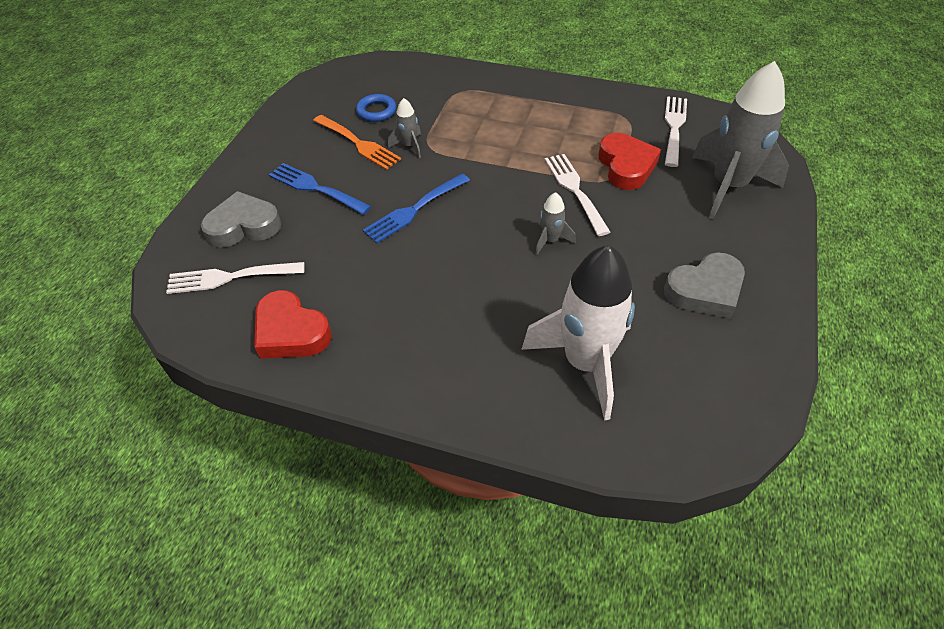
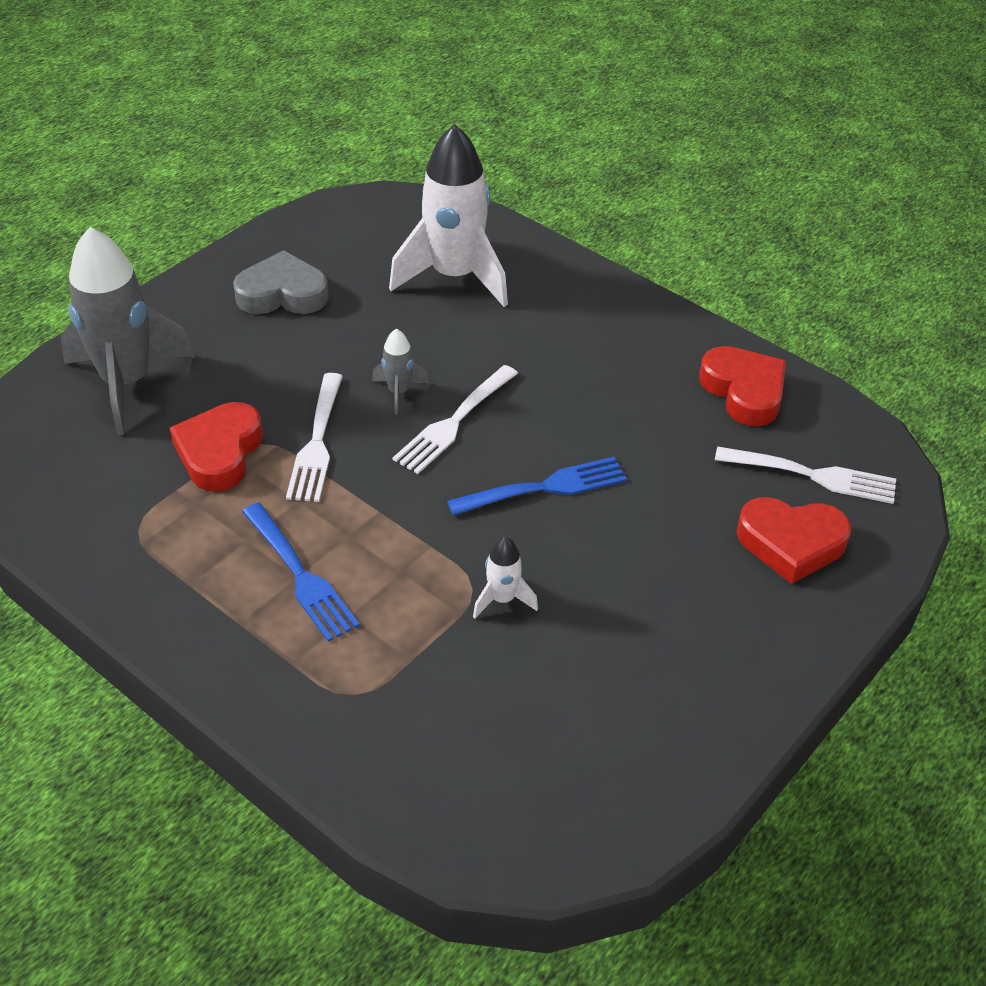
camera: 160 degrees left, 5 degrees down
(244, 226) = (791, 543): grey heart -> red heart
(316, 188) = (674, 571): blue fork -> blue fork (300, 576)
(358, 143) = (583, 635): orange fork -> none
(376, 111) = (525, 700): blue ring -> none
(409, 146) = (502, 599): grey rocket -> white rocket
(674, 128) = (91, 487): white fork -> white fork (454, 422)

